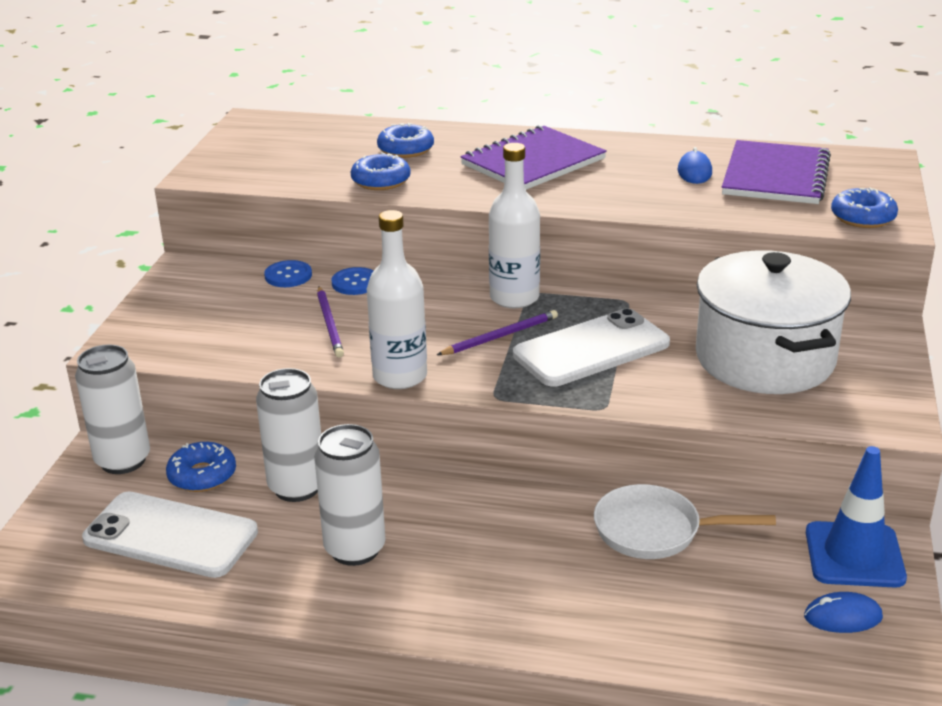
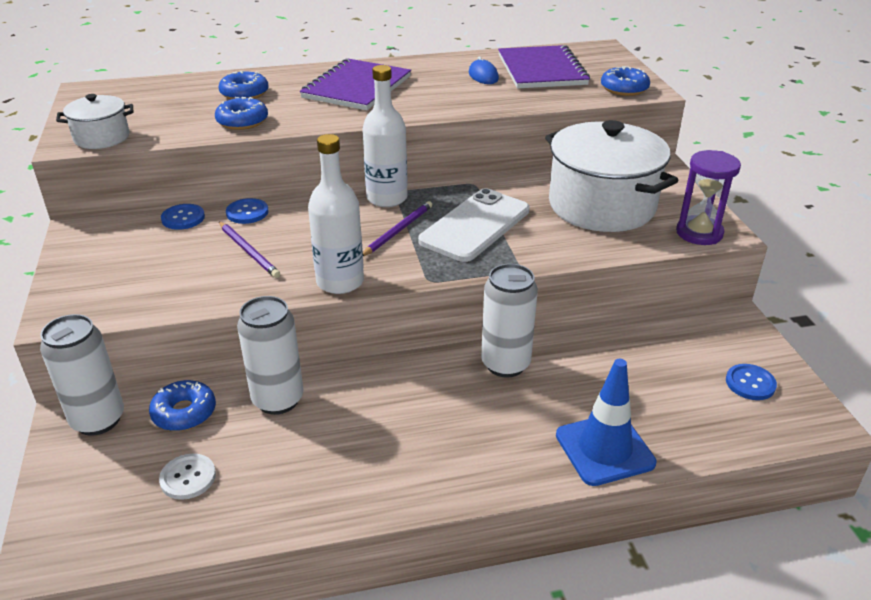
camera: 25 degrees left, 5 degrees up
(170, 536) = (188, 478): white phone -> white button
(232, 174) = (102, 138): none -> white pot
(355, 549) = (363, 439): white can -> white can (505, 364)
(654, 531) = (581, 356): white pan -> none
(842, 617) = (750, 383): blue mouse -> blue button
(854, 555) = (724, 335): blue traffic cone -> blue traffic cone (604, 449)
(864, 418) = (699, 233): none -> purple hourglass

